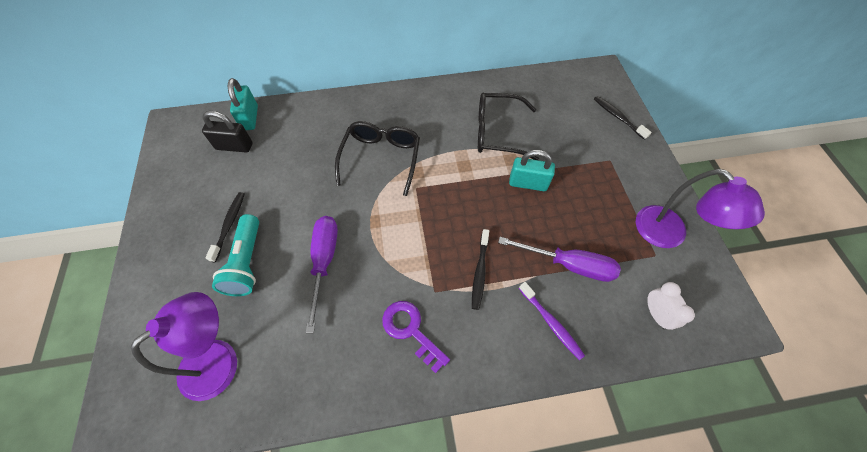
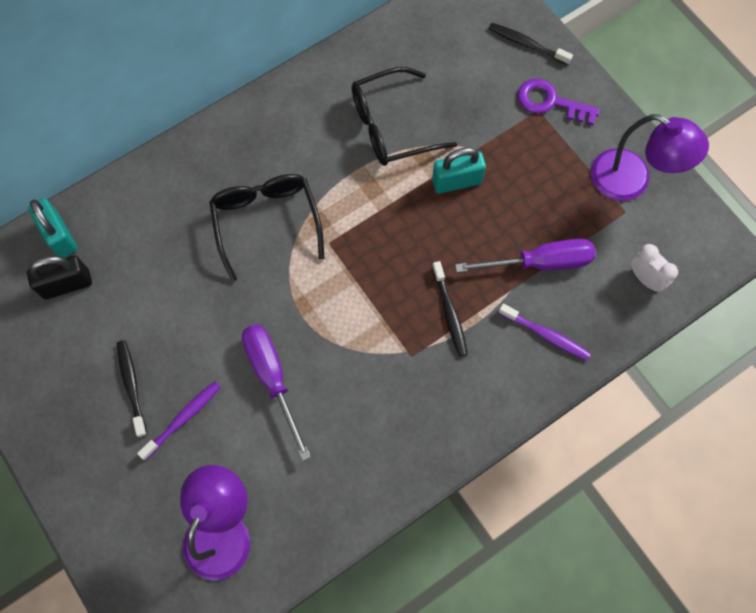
camera: 25 degrees left, 10 degrees up
(247, 262) = (183, 419): turquoise flashlight -> purple toothbrush
(411, 330) = (407, 408): purple key -> purple key (550, 102)

